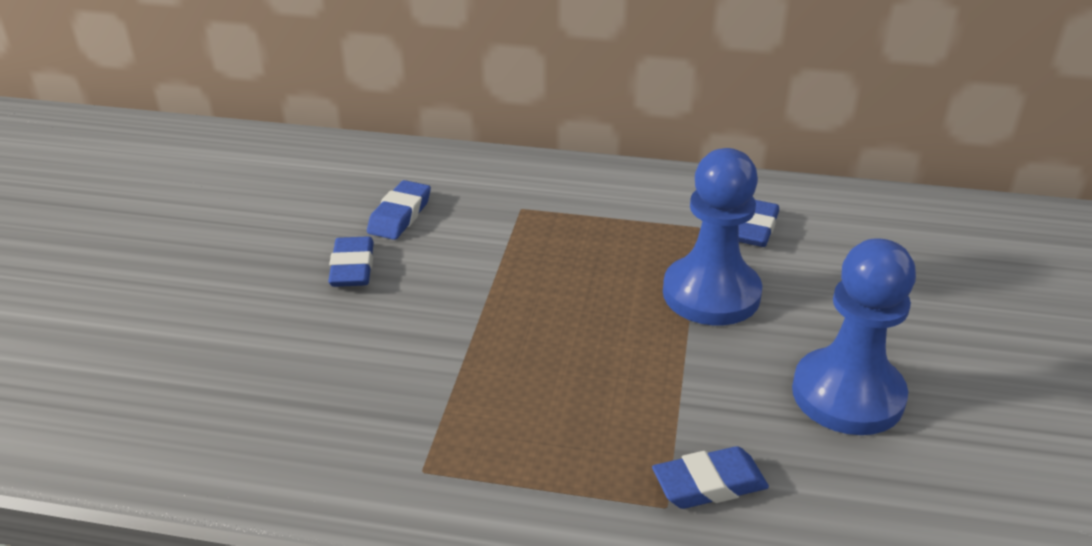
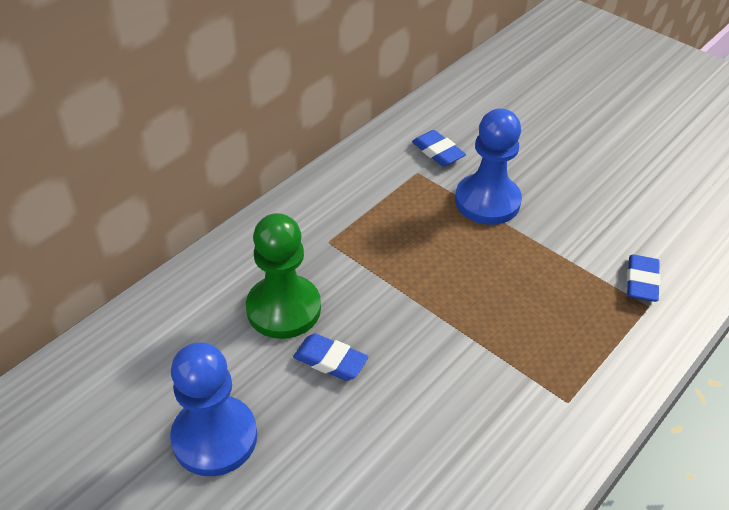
camera: 60 degrees left, 10 degrees up
(400, 215) = (283, 309): blue eraser -> green pawn
(847, 395) = (603, 196): blue pawn -> blue pawn (215, 437)

